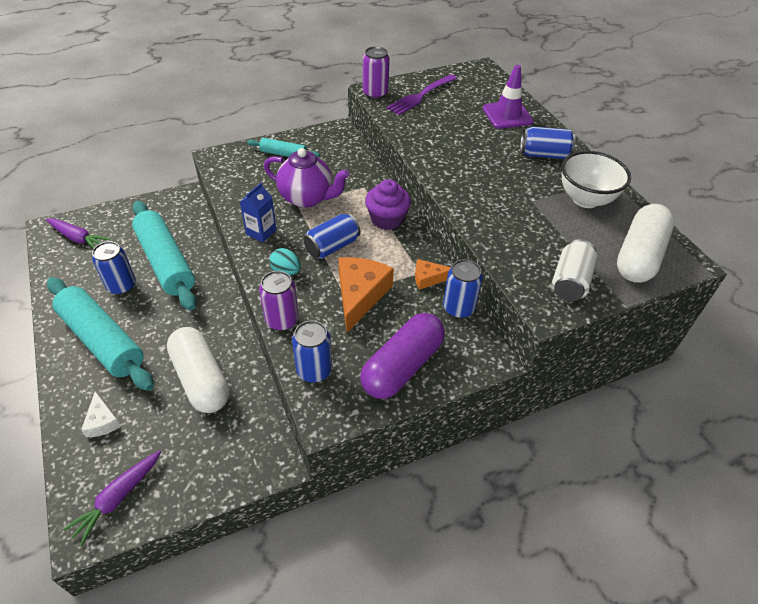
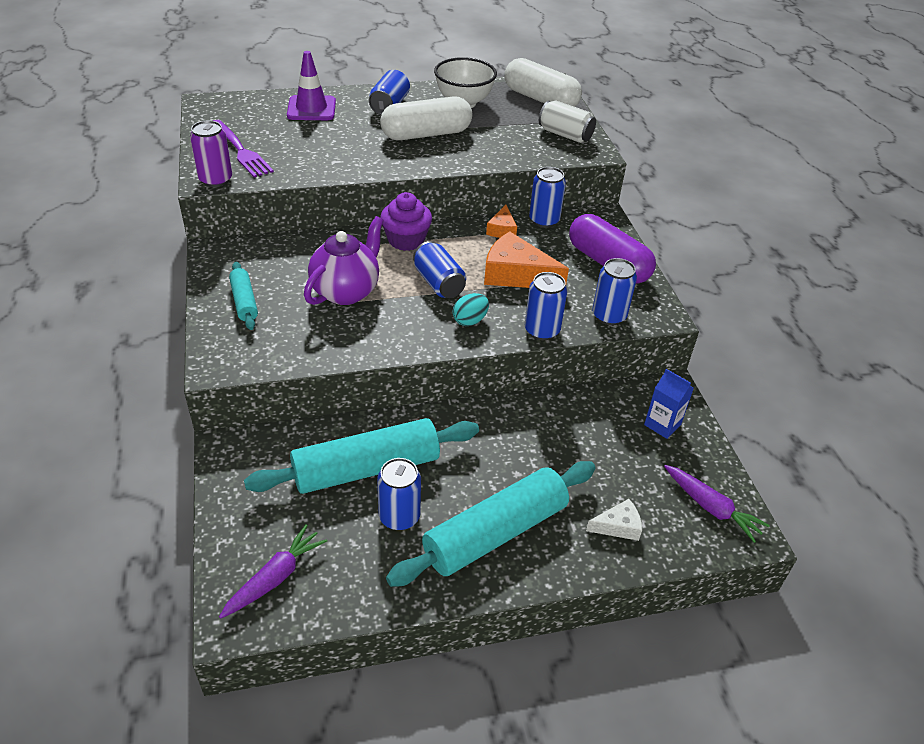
camera: 80 degrees left, 5 degrees down
(201, 379) = (567, 439): white capsule -> white capsule (426, 134)
(261, 232) = (397, 334): blue carton -> blue carton (662, 424)
(282, 320) = (542, 330): purple can -> blue can
(283, 154) = (244, 301): turquoise rolling pin -> turquoise rolling pin turned 45 degrees counterclockwise

